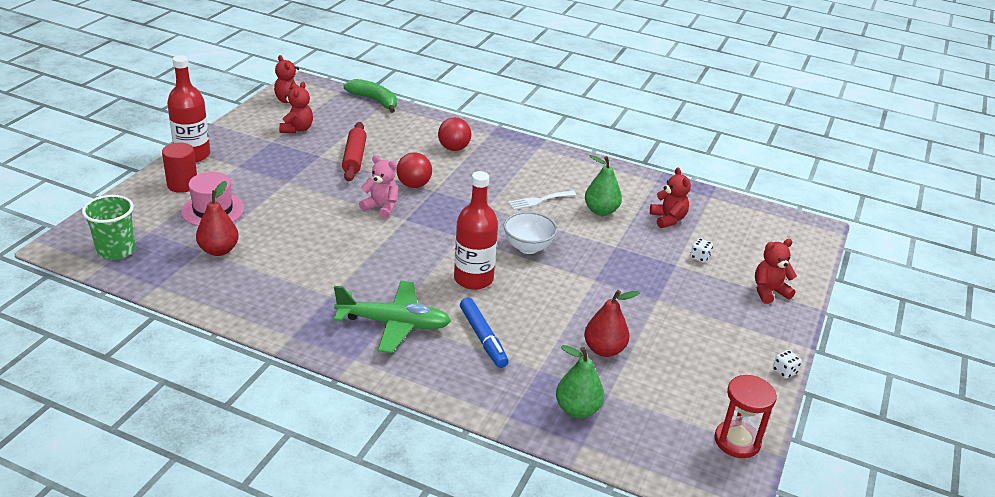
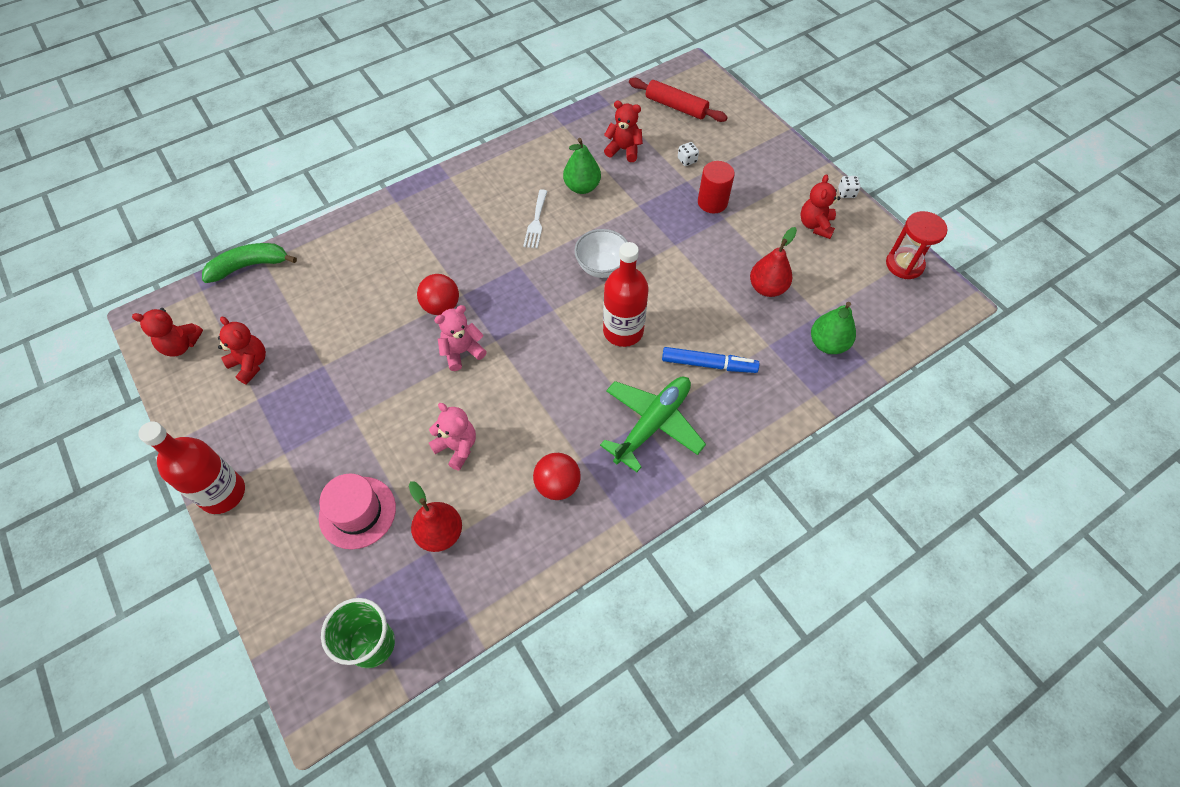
camera: 55 degrees left, 25 degrees up
(182, 185) = (281, 526): red cylinder -> red cylinder (712, 202)
(296, 233) = (457, 447): none -> pink teddy bear
(354, 158) = (352, 335): red rolling pin -> red rolling pin (676, 107)
(454, 148) = (400, 242): red ball -> red ball (557, 485)
(769, 292) = (753, 145): red teddy bear -> red teddy bear (815, 225)

